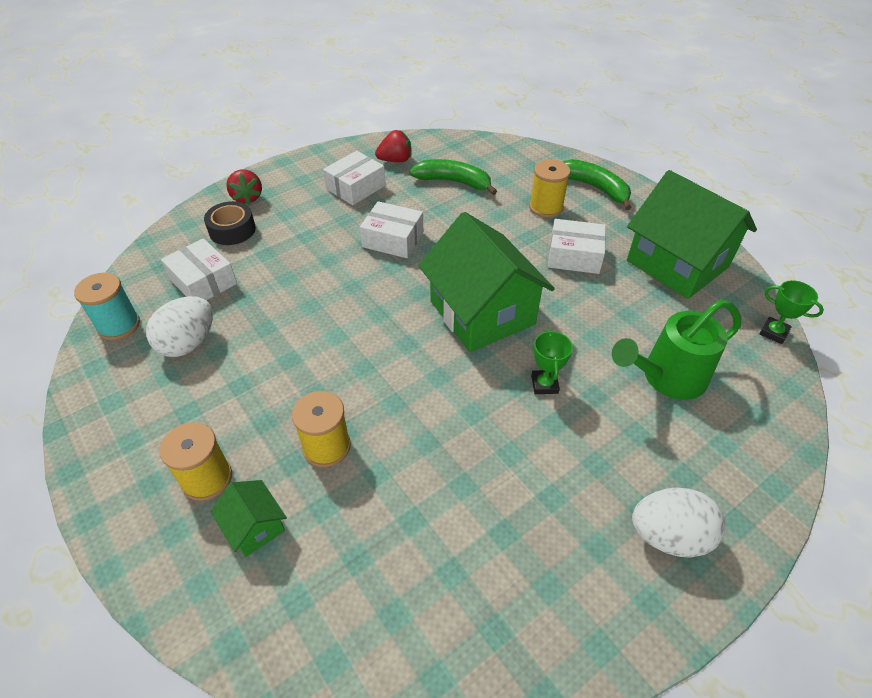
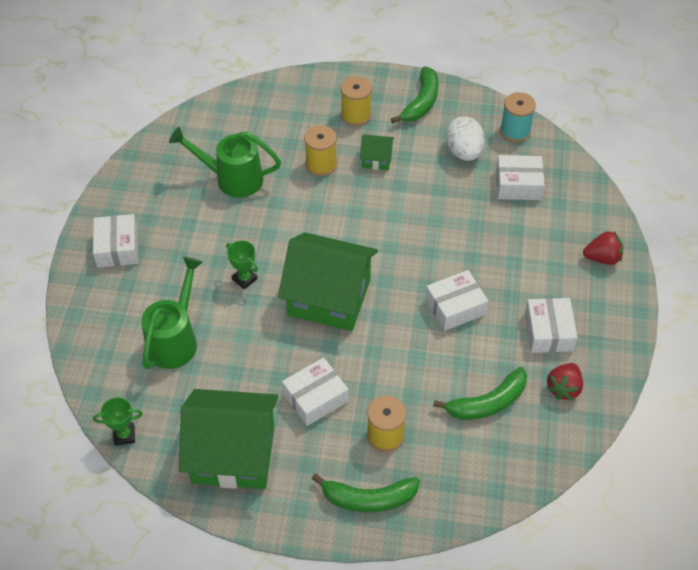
camera: 135 degrees right, 5 degrees up
(127, 431) = (421, 102): none -> green banana
(232, 230) = (565, 227): black tape -> none
(247, 198) = (602, 258): red strawberry -> red strawberry turned 150 degrees clockwise
(254, 527) = (309, 117): green house -> green house (376, 159)
(442, 517) = (232, 179): none -> green watering can
(668, 536) = (117, 248): white egg -> white box

